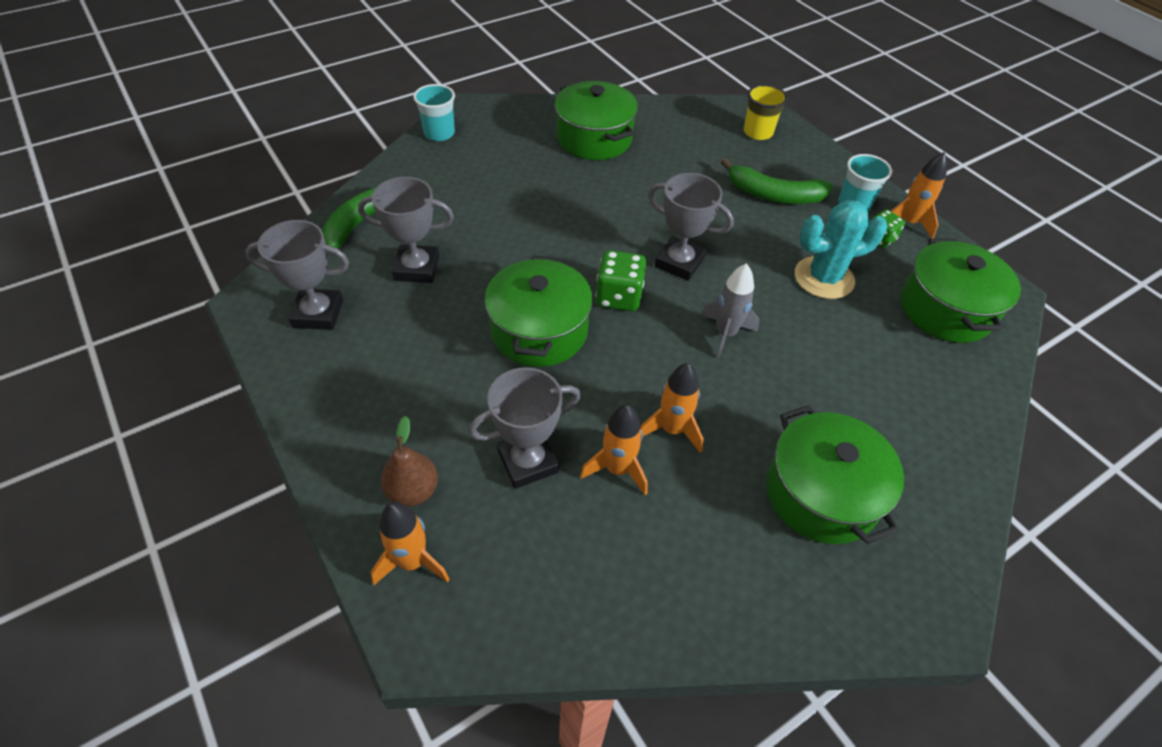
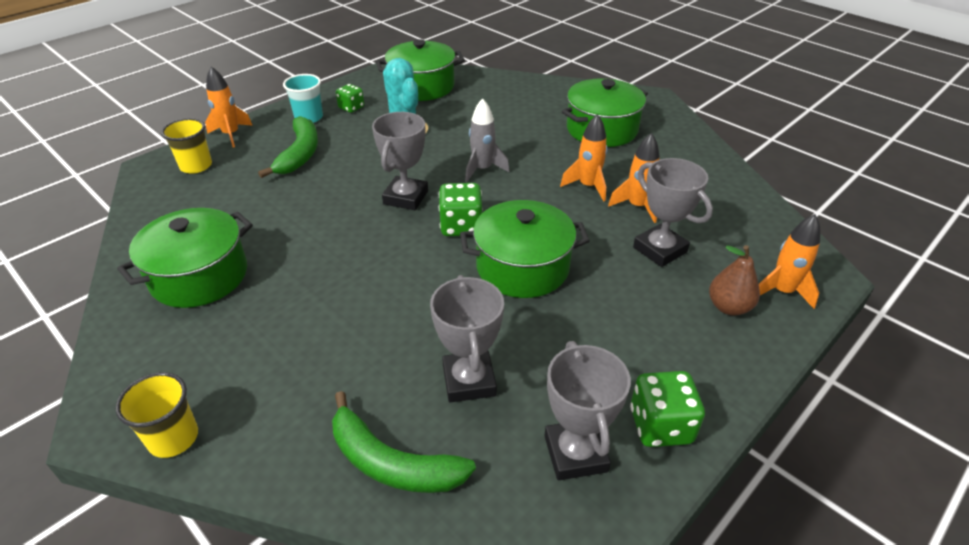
camera: 100 degrees left, 10 degrees down
(310, 374) = (660, 426): none -> green dice
(439, 133) = (173, 438): turquoise cup -> yellow cup
(908, 223) = (329, 96): orange rocket -> orange rocket (231, 135)

